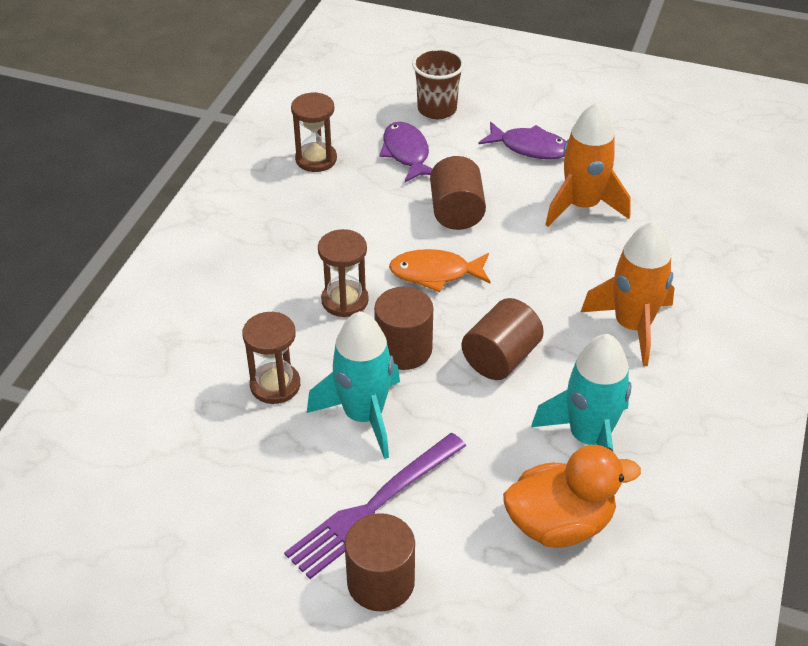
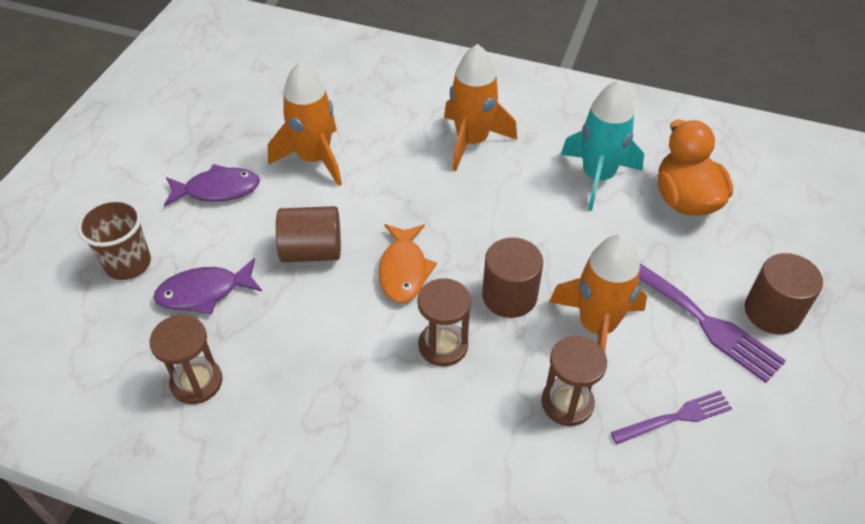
camera: 90 degrees left, 5 degrees up
(251, 468) = (676, 417): none -> purple fork
(364, 416) = (596, 326): turquoise rocket -> orange rocket
(500, 358) = (515, 226): brown cylinder -> none
(529, 148) = (217, 190): purple fish -> purple fish turned 60 degrees clockwise

